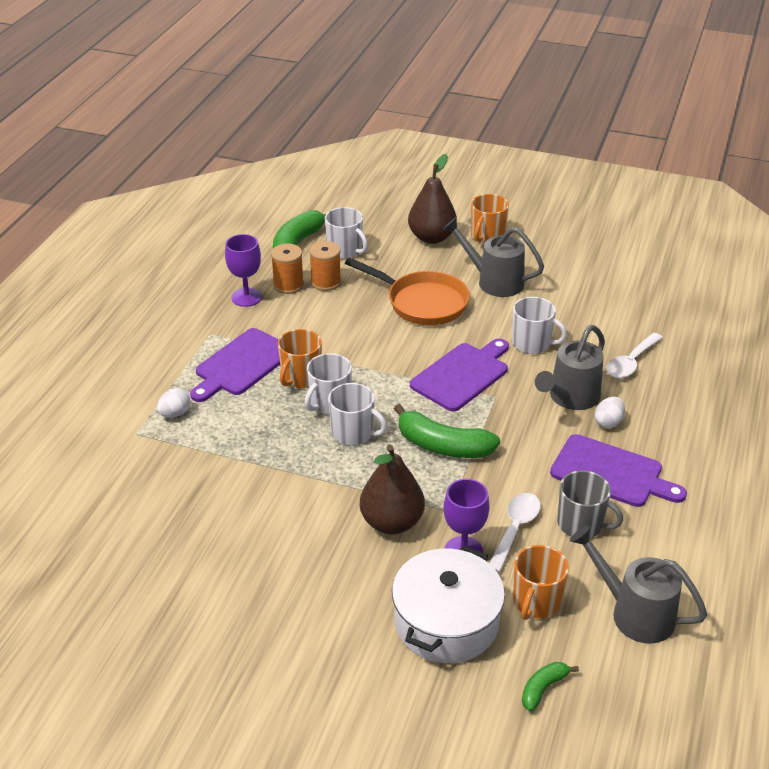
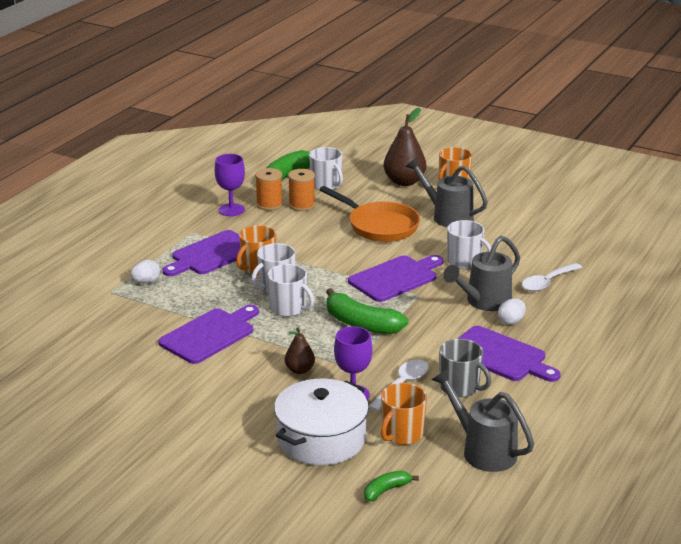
camera: 10 degrees right, 10 degrees down
(272, 483) = (210, 335): none -> purple cutting board
(392, 522) = (300, 370): brown pear -> brown pear, size x0.55

